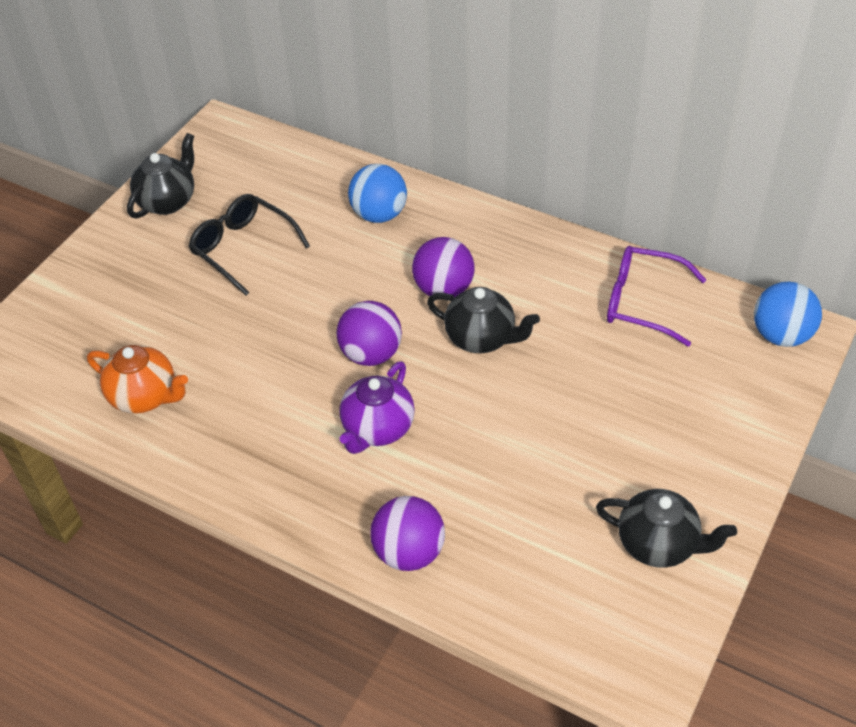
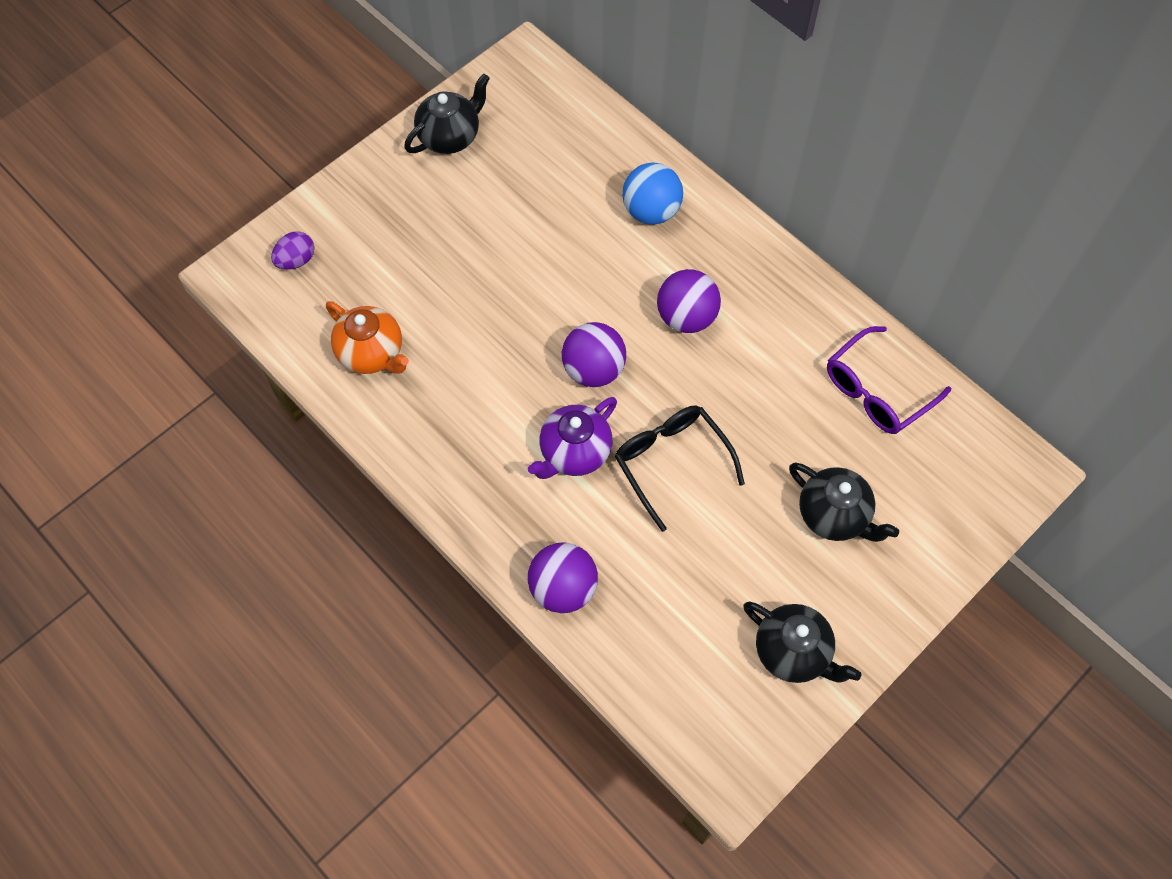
camera: 15 degrees right, 15 degrees up
(43, 337) = (296, 260): none -> purple egg
(244, 249) = (507, 214): black glasses -> black glasses (672, 463)
(481, 338) = (704, 383): black teapot -> black teapot (834, 515)
(643, 302) = (878, 390): purple glasses -> purple glasses turned 75 degrees counterclockwise
(781, 335) = (1000, 468): blue ball -> none

